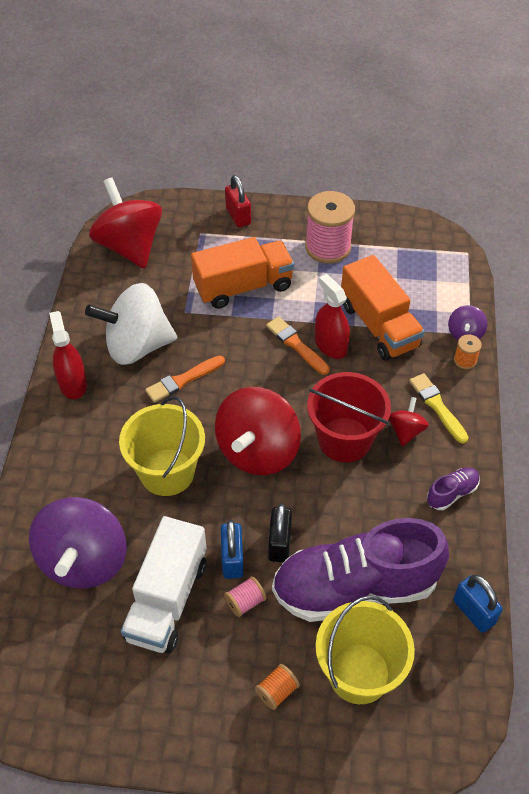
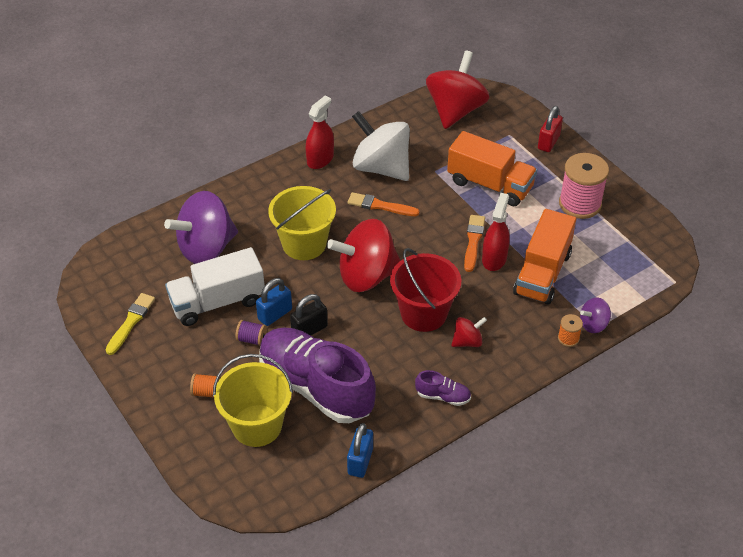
camera: 50 degrees right, 5 degrees down
(245, 602) = (252, 339): pink spool -> purple spool
(437, 406) = (508, 346): yellow brush -> yellow brush (131, 322)

